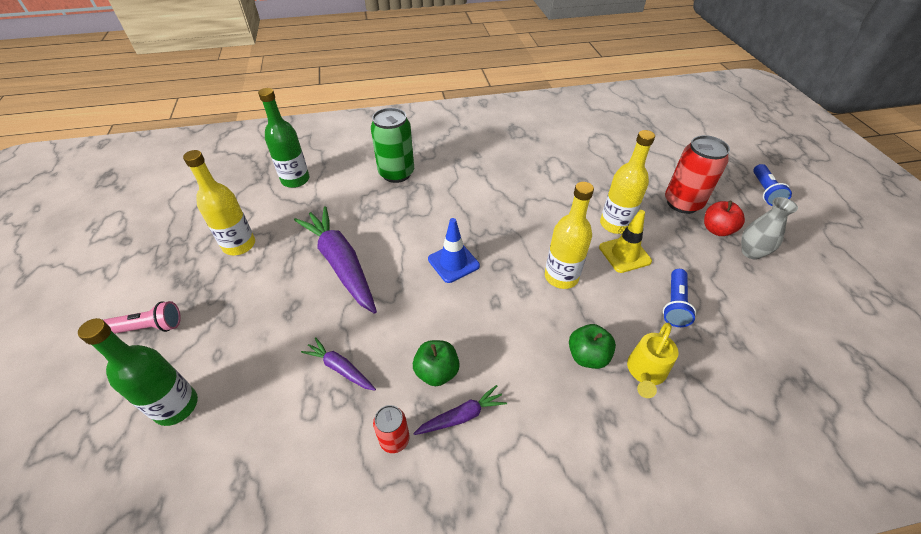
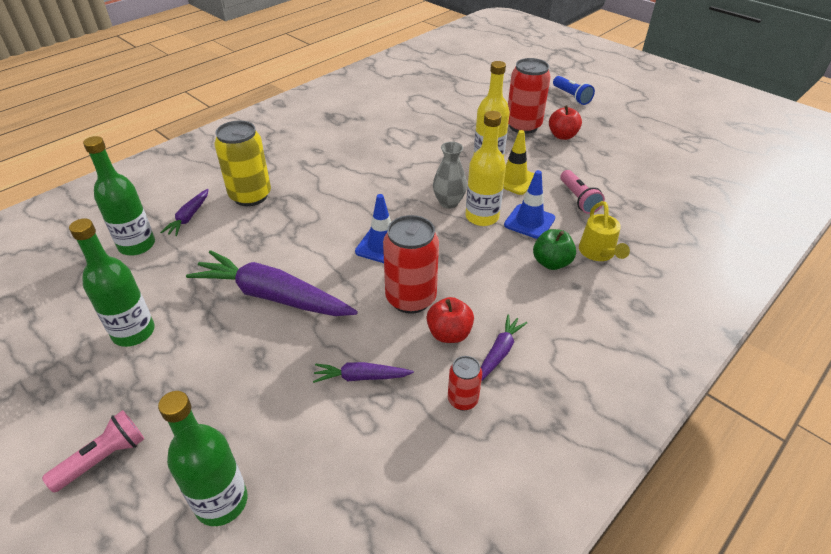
camera: 35 degrees left, 5 degrees down
(239, 245) = (134, 332): yellow bottle -> green bottle
(343, 173) = (189, 217): none -> purple carrot
(396, 173) = (250, 196): green can -> yellow can
(435, 322) = (411, 298): none -> red can
(437, 372) = (449, 334): green apple -> red apple
(602, 303) = (529, 222): none -> blue traffic cone
(674, 304) = (578, 199): blue flashlight -> pink flashlight
(751, 252) = (597, 142): grey vase -> grey vase (448, 202)

